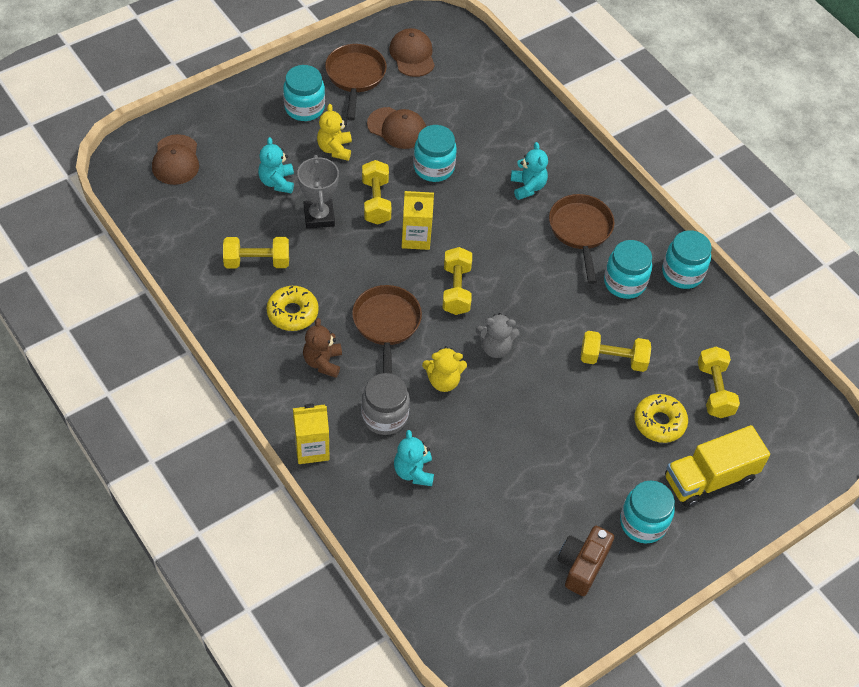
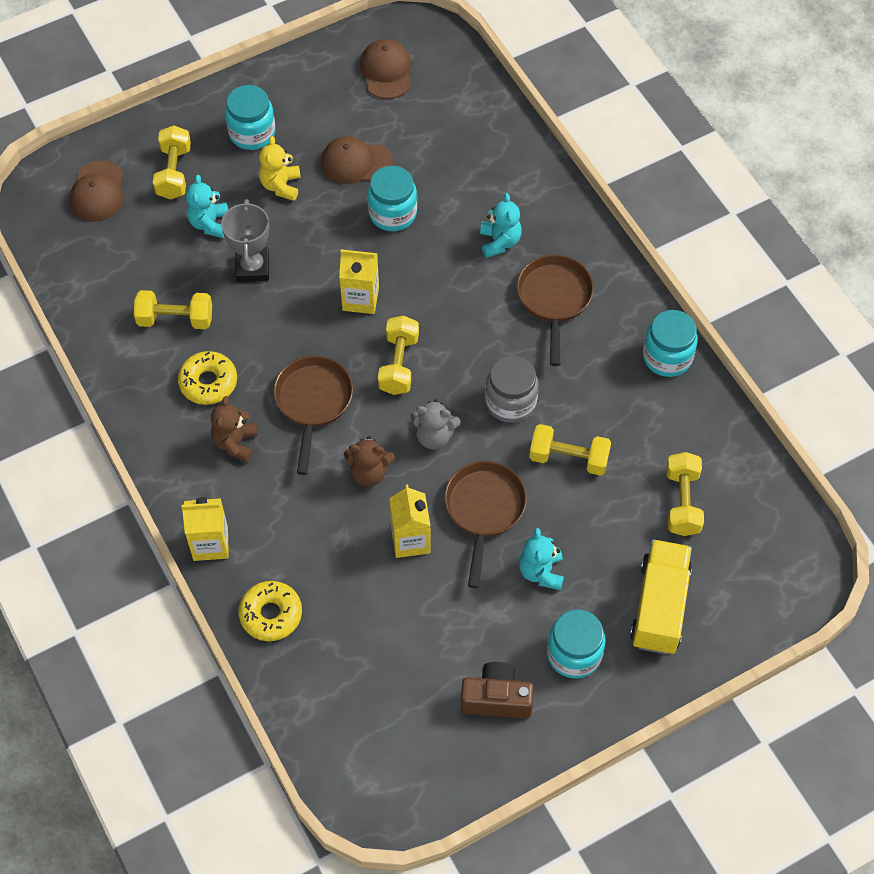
camera: 10 degrees right, 5 degrees up
(355, 77) = (316, 97): brown pan -> brown pan (484, 510)
(376, 201) = (320, 252): yellow dumbbell -> yellow dumbbell (174, 172)
(384, 416) = (297, 511): grey jar -> grey jar (510, 402)
(397, 128) = (356, 162): brown cap -> brown cap turned 150 degrees clockwise
(413, 472) = (321, 577): turquoise teddy bear -> turquoise teddy bear (541, 572)
(443, 381) = (369, 472): yellow teddy bear -> brown teddy bear
(487, 435) = (410, 540): none -> yellow carton
(582, 565) = (496, 699): brown camera -> brown camera turned 60 degrees clockwise
(624, 283) = (596, 365): turquoise jar -> none
(659, 422) = (611, 536): yellow donut -> yellow donut (271, 614)
(709, 478) = (659, 607): yellow truck -> yellow truck turned 120 degrees clockwise

